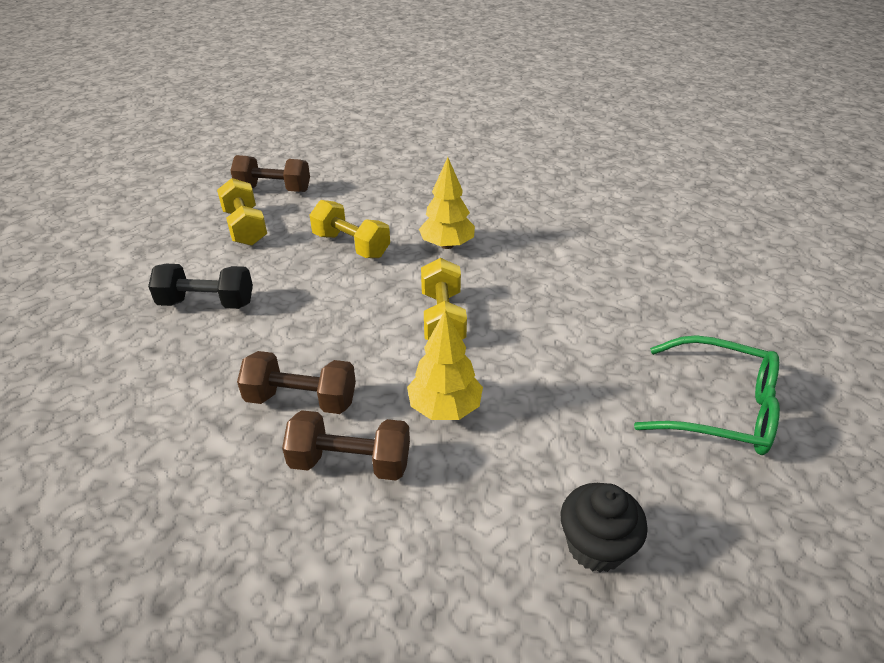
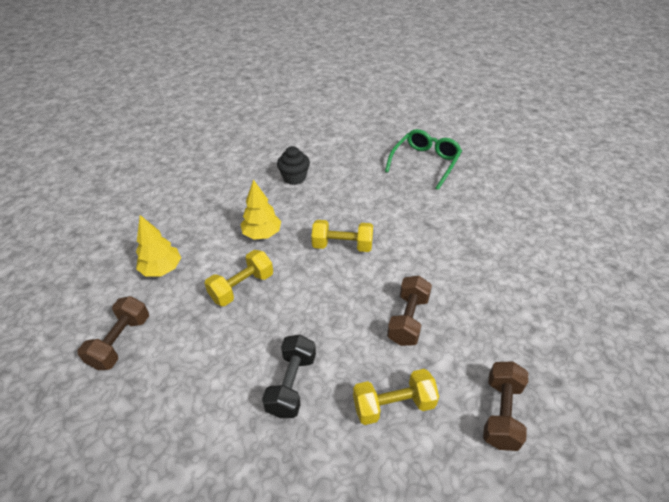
camera: 80 degrees left, 5 degrees up
(245, 227) = (182, 362): yellow dumbbell -> yellow dumbbell (393, 405)
(350, 462) = (458, 297): brown dumbbell -> brown dumbbell (501, 413)
(445, 408) = (419, 254): yellow tree -> yellow tree (162, 269)
(595, 546) = (501, 216): black cupcake -> black cupcake (294, 178)

